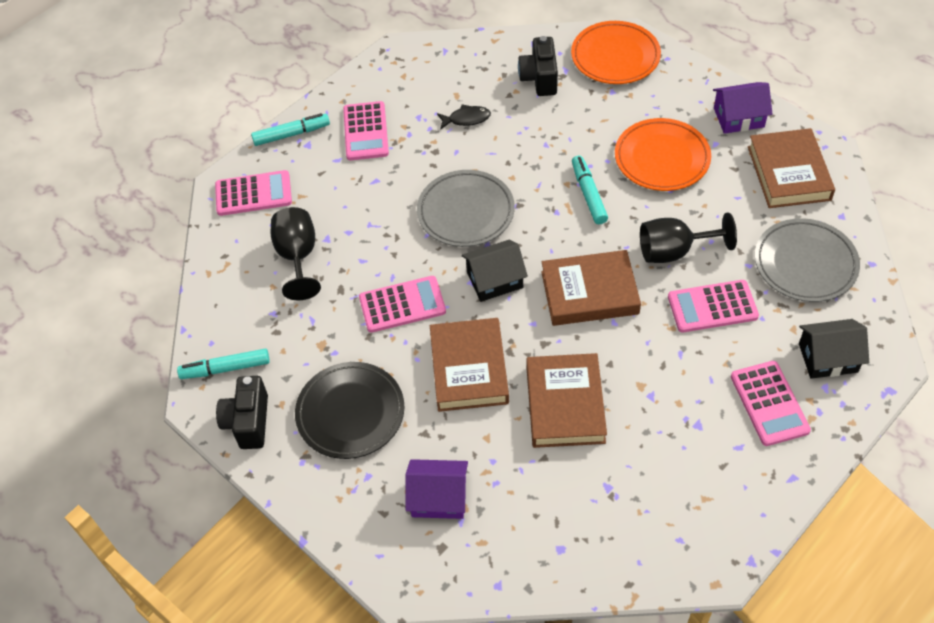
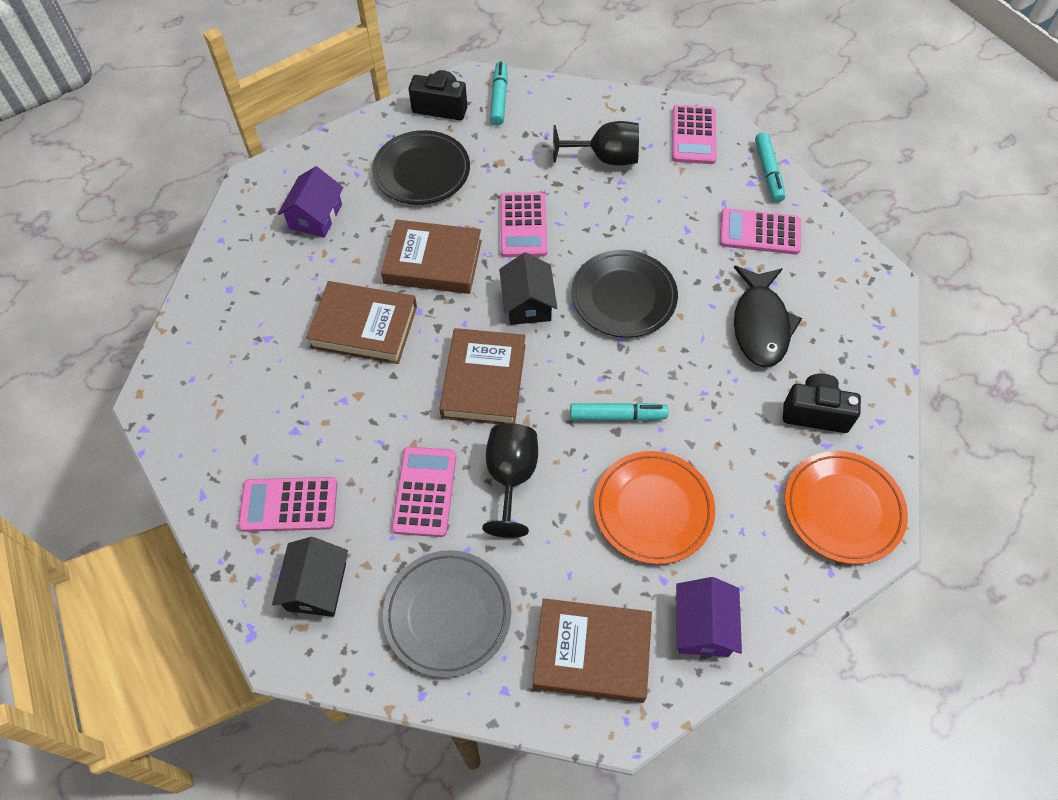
camera: 100 degrees right, 5 degrees up
(466, 119) = (760, 325): black fish -> black fish, size x1.95
(466, 212) = (623, 297): grey plate -> black plate

